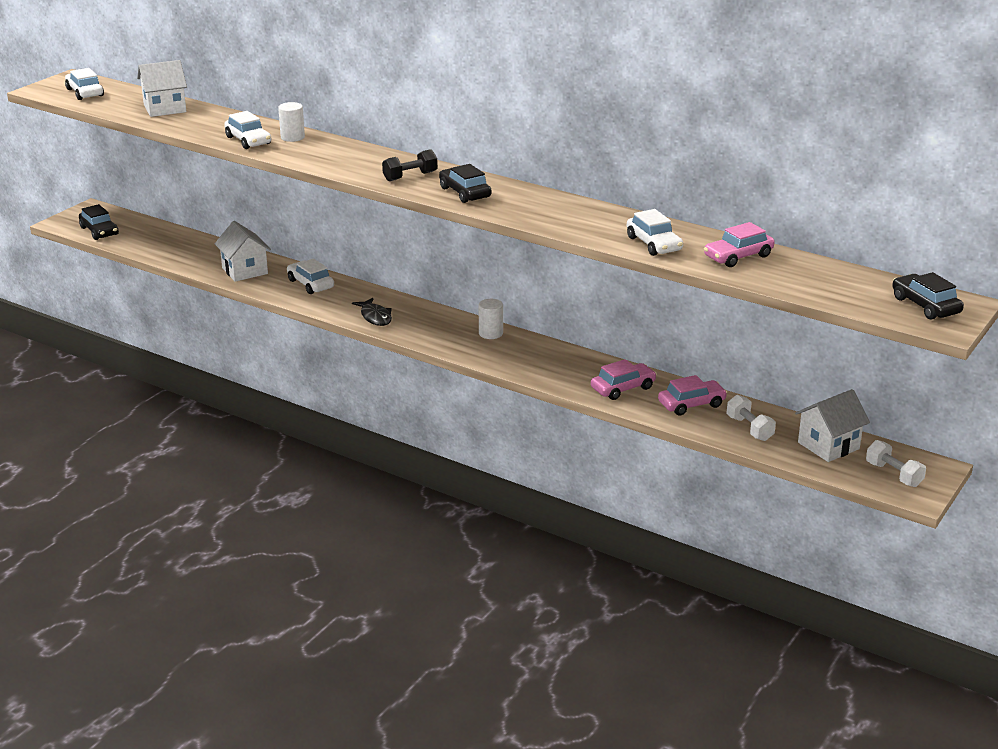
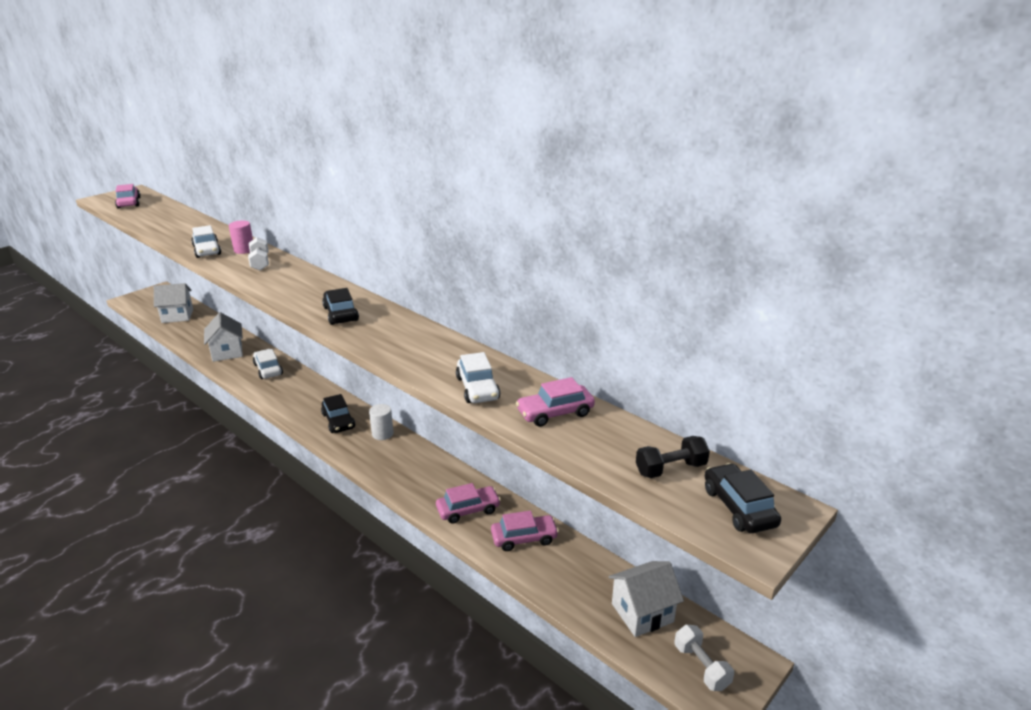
camera: 10 degrees right, 0 degrees up
(85, 92) = (129, 203): white car -> pink car
(99, 231) = (149, 308): black car -> black car (338, 421)
(165, 108) = (172, 219): white house -> white house (177, 316)
(292, 137) = (244, 250): white cylinder -> pink cylinder
(375, 317) = (298, 407): black fish -> none
(410, 176) = (307, 294): black dumbbell -> black dumbbell (670, 469)
(749, 428) = (569, 577): white dumbbell -> white dumbbell (260, 262)

